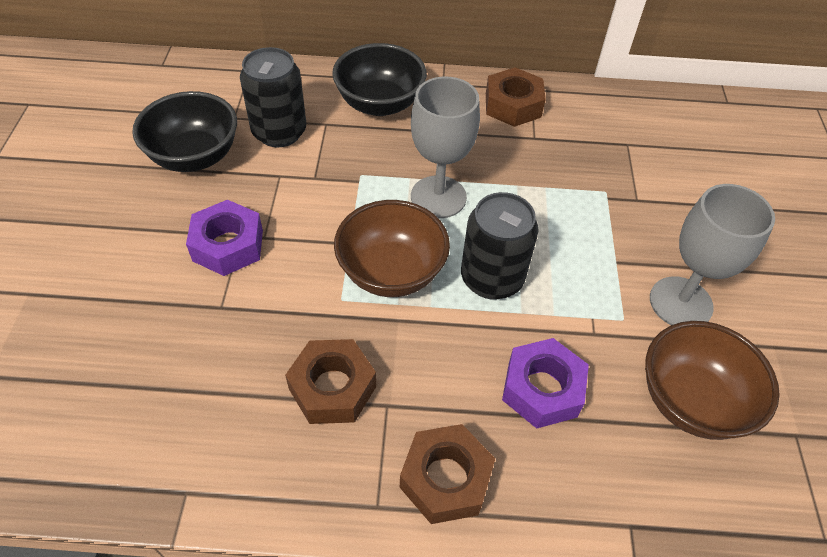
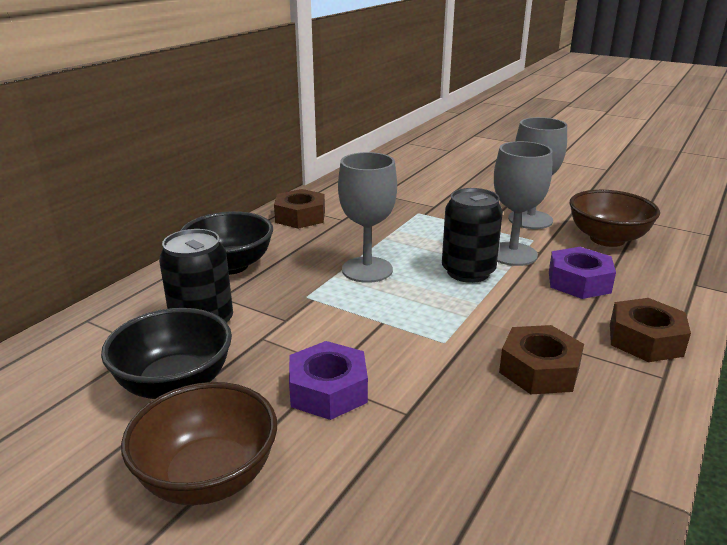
camera: 60 degrees left, 25 degrees down
(391, 272) = (431, 310): brown bowl -> brown bowl (208, 477)
(566, 307) = (512, 254): none -> grey goblet

